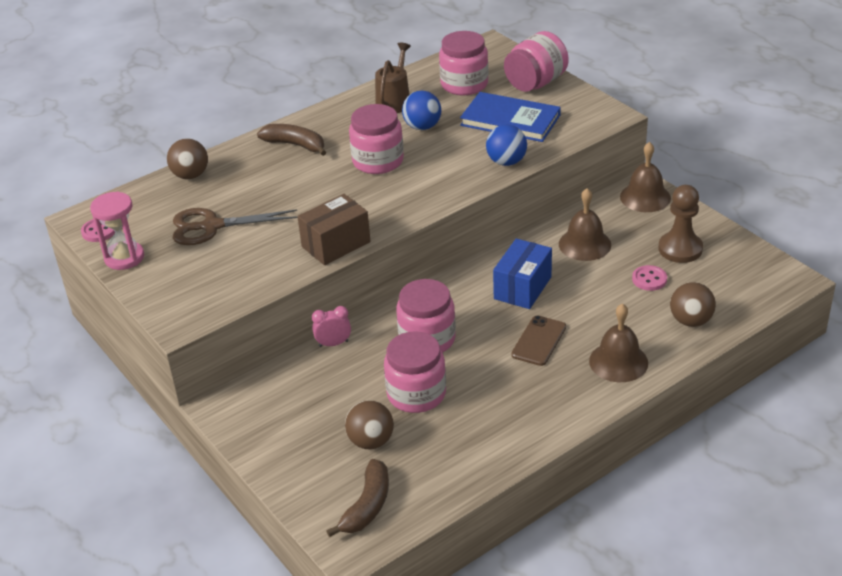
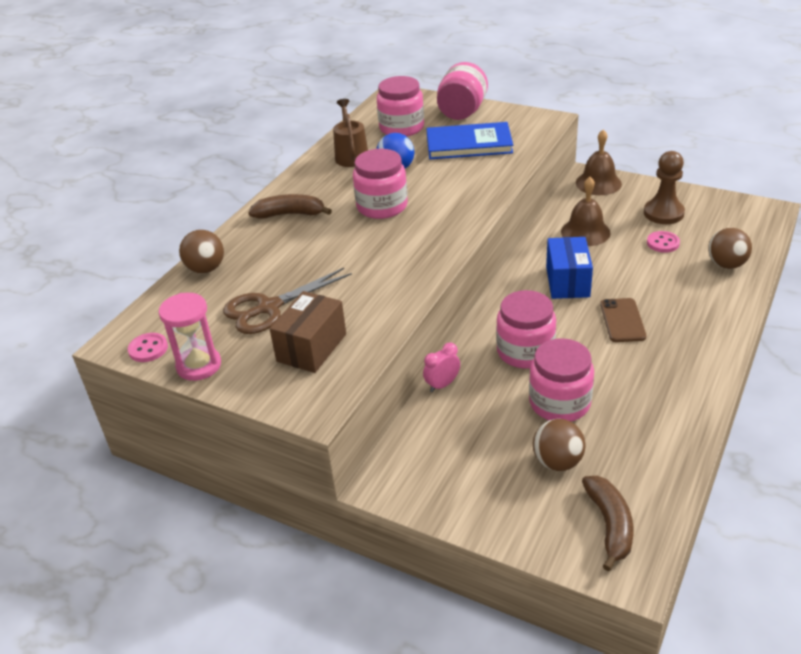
camera: 25 degrees left, 0 degrees up
(336, 244) = (409, 287): brown box -> brown box (312, 347)
(506, 162) = (498, 176): blue ball -> none
(618, 362) = (703, 315): brown bell -> none

